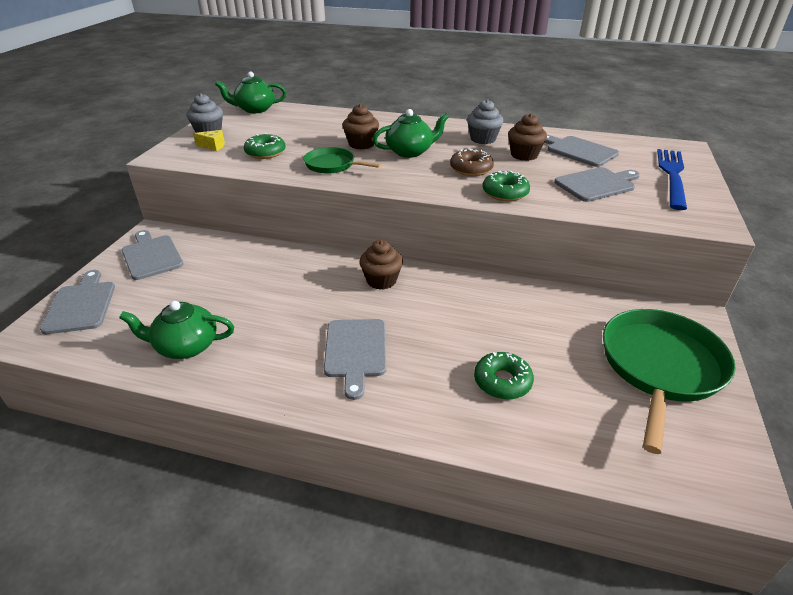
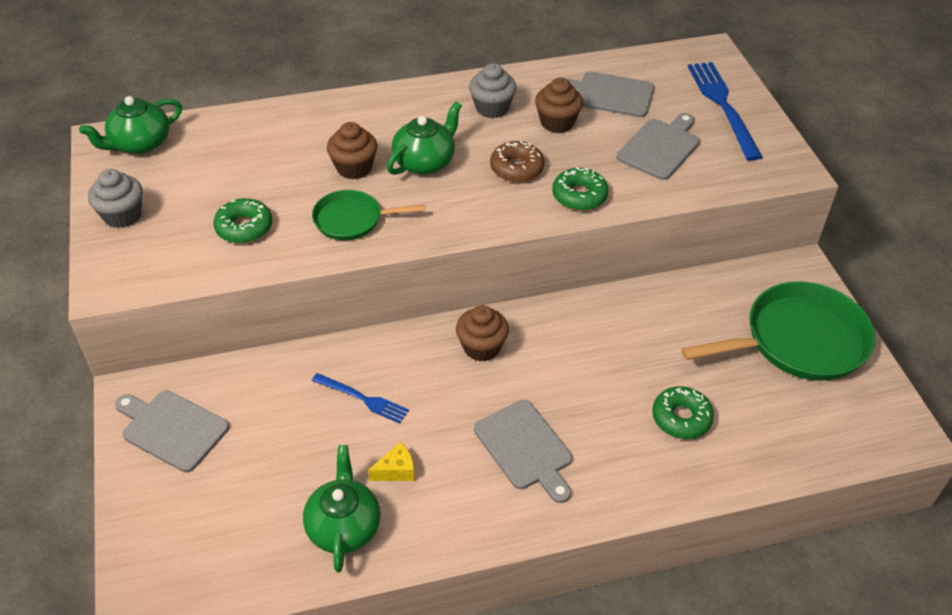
camera: 30 degrees left, 10 degrees up
(81, 305) = (158, 535): grey cutting board -> none
(186, 346) = (344, 526): green teapot -> green teapot turned 120 degrees clockwise
(213, 146) = (158, 240): yellow cheese -> yellow cheese (396, 471)
(274, 281) = (363, 399): none -> blue fork
(660, 367) = (798, 340): green pan -> green pan turned 75 degrees clockwise

